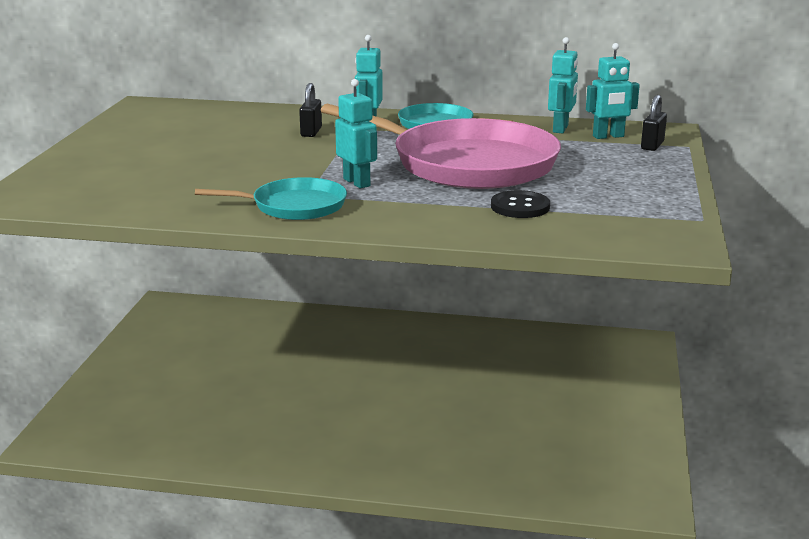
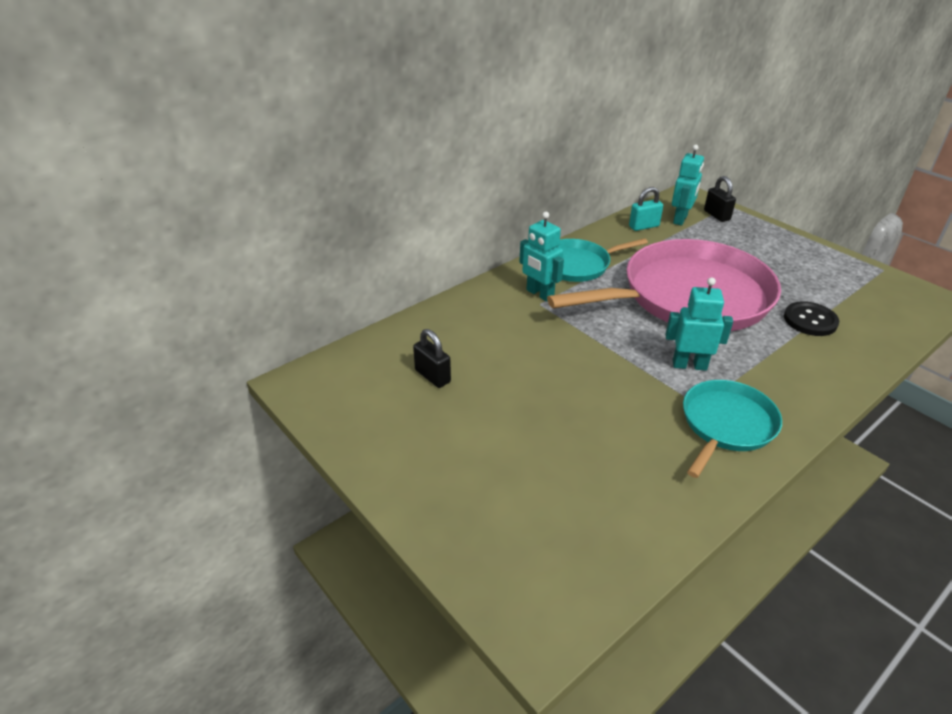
camera: 50 degrees left, 15 degrees up
(311, 132) = (523, 328): black padlock -> black padlock (432, 376)
(561, 129) = (644, 226): turquoise robot -> turquoise padlock

